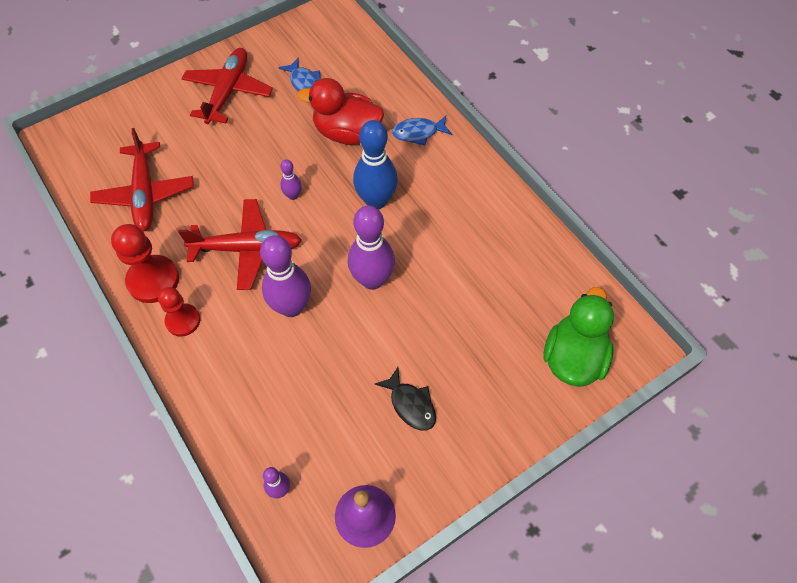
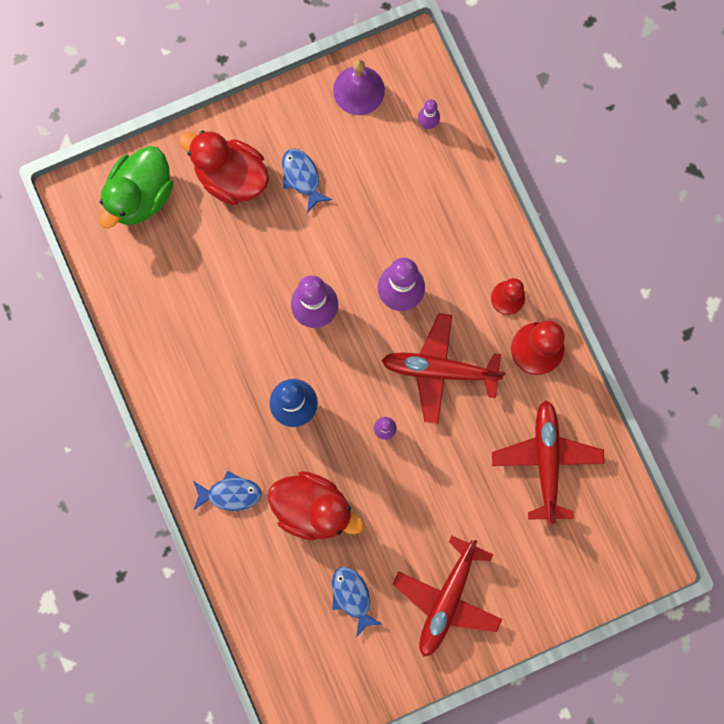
camera: 170 degrees left, 20 degrees up
(410, 404) = (302, 177): black fish -> blue fish
(486, 392) = (231, 177): none -> red duck

